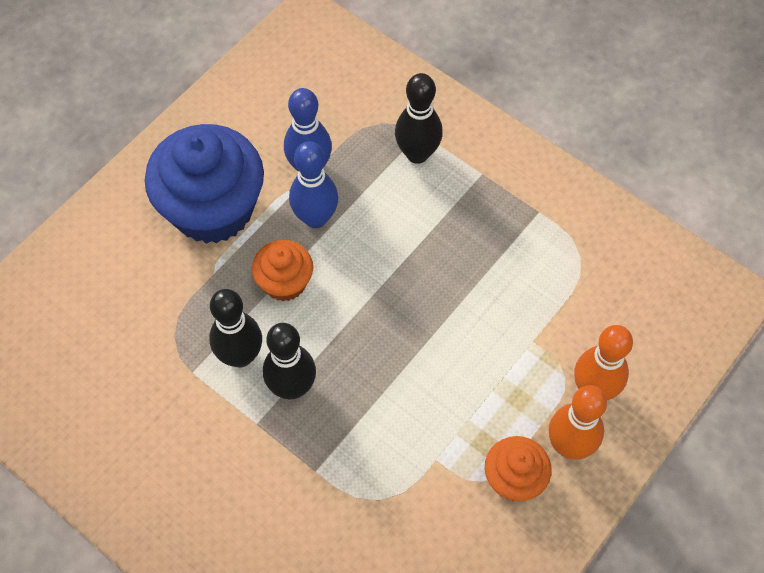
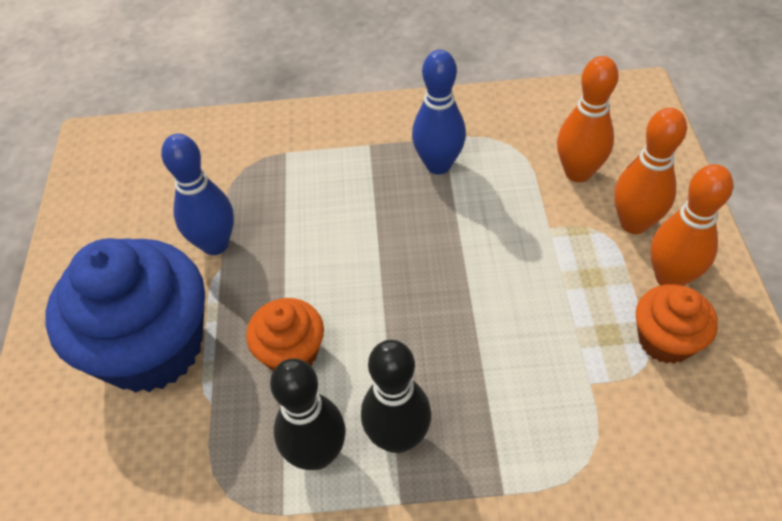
camera: 40 degrees left, 10 degrees down
(315, 218) = (263, 278): blue bowling pin -> blue bowling pin (438, 165)
(417, 154) = (300, 168): black bowling pin -> none
(601, 320) = (577, 173): none -> orange bowling pin

